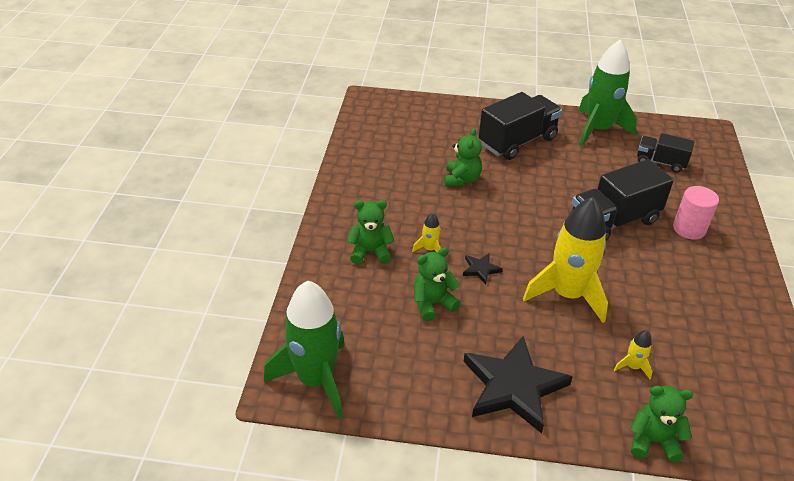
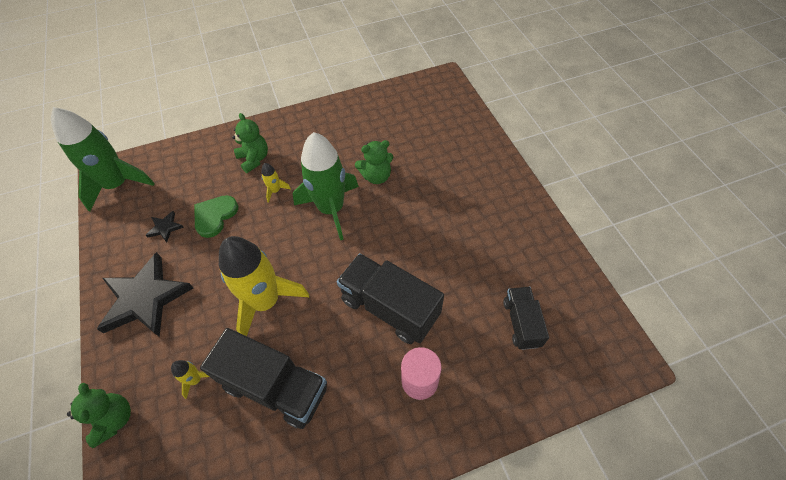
camera: 65 degrees right, 15 degrees up
(432, 303) = (215, 216): green teddy bear -> green heart
(480, 269) = (268, 231): black star -> black star (165, 227)
(517, 141) = (462, 193): black truck -> black truck (275, 387)
(598, 130) = (535, 249): green rocket -> green rocket (331, 209)

